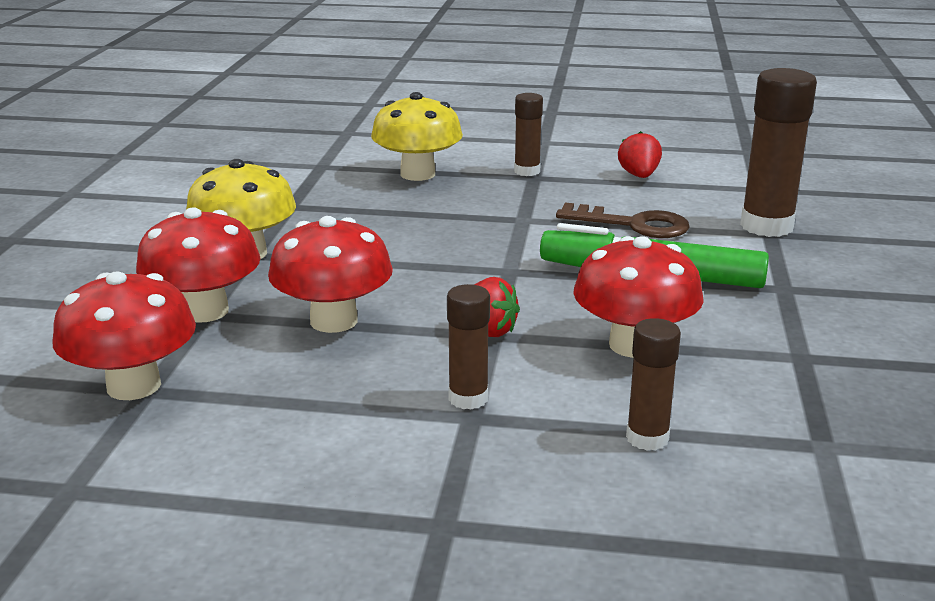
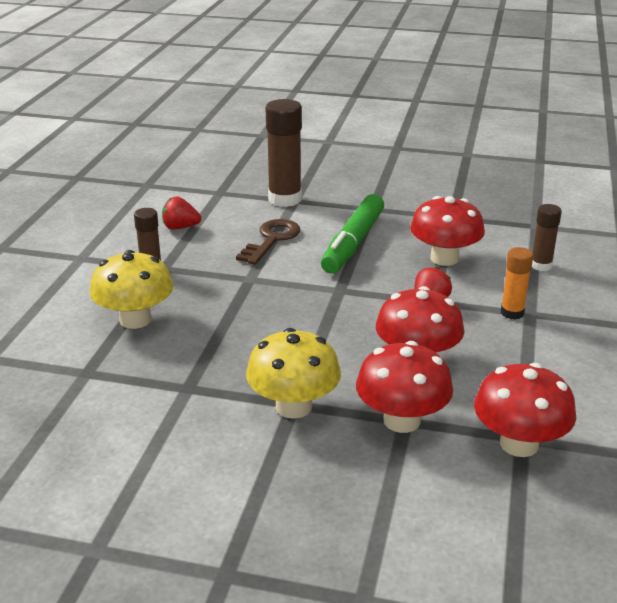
camera: 85 degrees left, 5 degrees up
(468, 398) = (512, 313): brown glue stick -> orange glue stick

